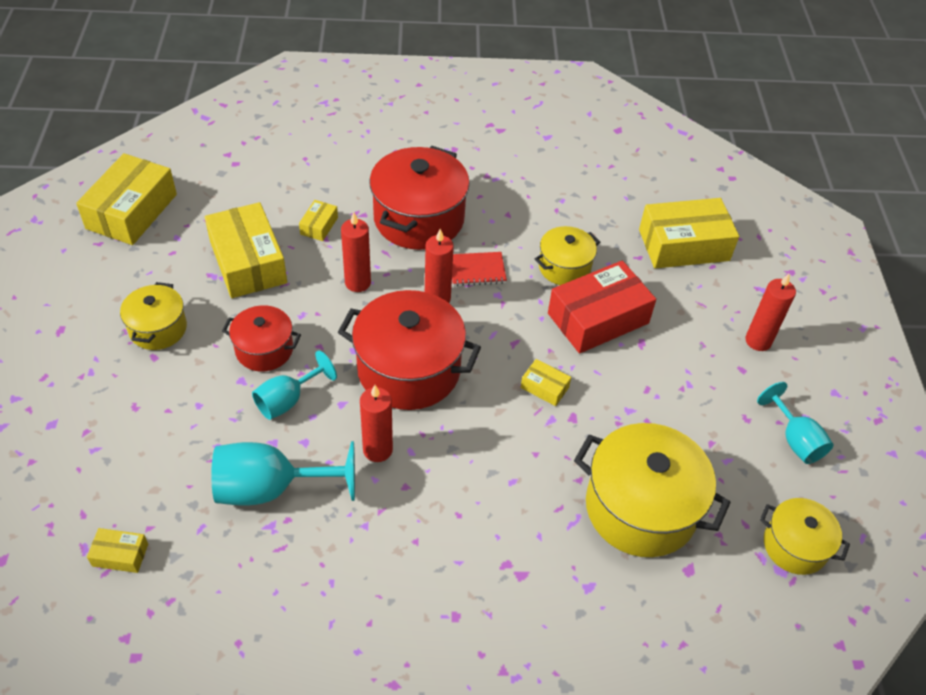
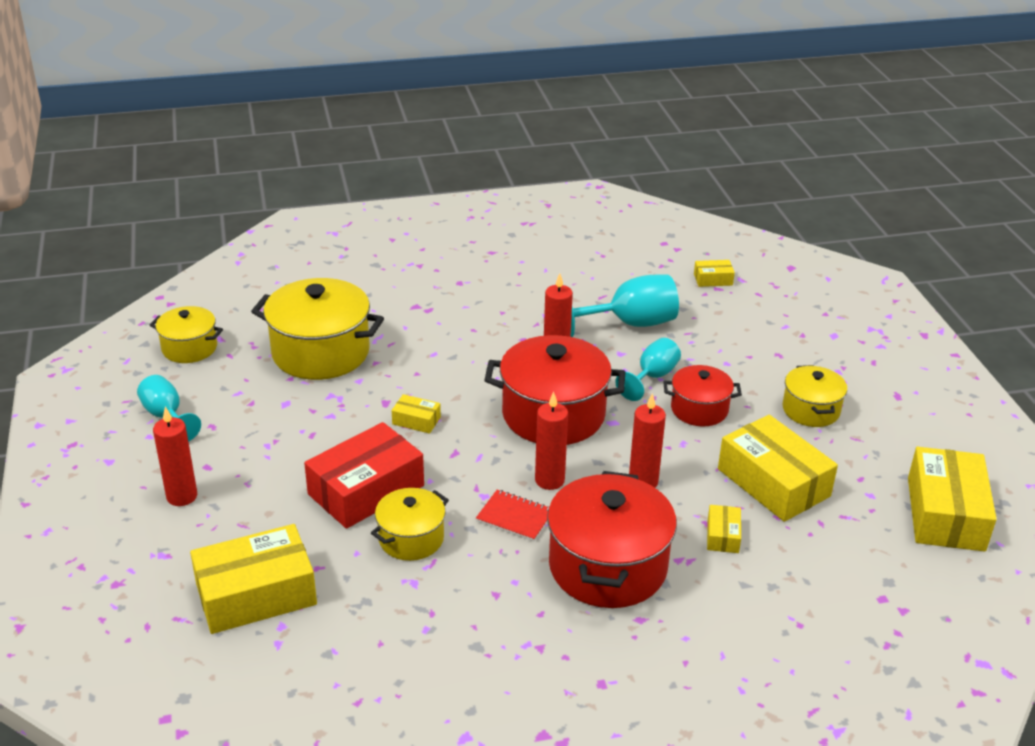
camera: 170 degrees right, 15 degrees down
(477, 270) = (515, 517): red notebook -> red notebook turned 45 degrees clockwise

